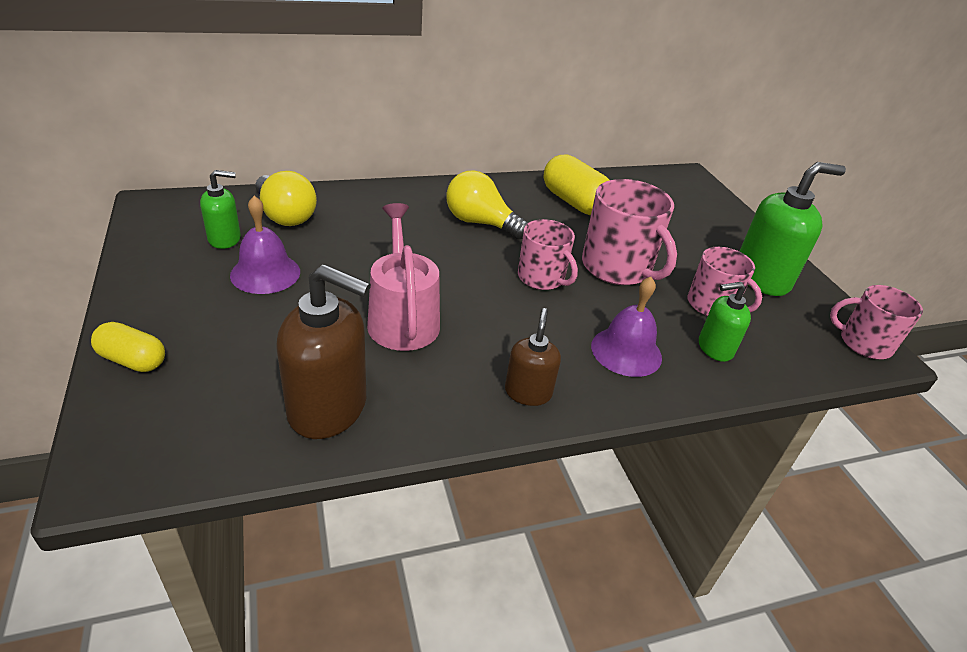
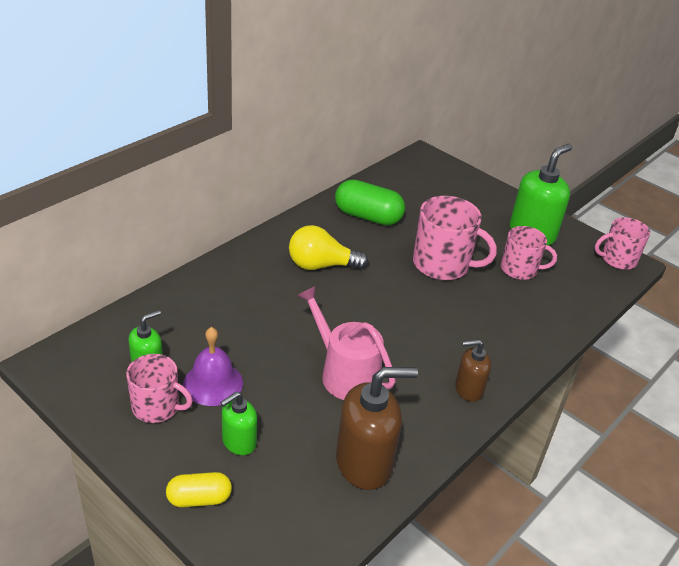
camera: 30 degrees left, 0 degrees up
(285, 215) = (170, 324): yellow light bulb -> none
(528, 392) = (468, 389): brown soap dispenser -> brown soap dispenser turned 75 degrees counterclockwise
(542, 278) = (403, 296): pink mug -> pink mug (157, 407)
(574, 202) = (368, 216): yellow capsule -> green capsule
(626, 351) = (498, 330): purple bell -> none
(714, 348) = (544, 303): green soap dispenser -> green soap dispenser (239, 442)

